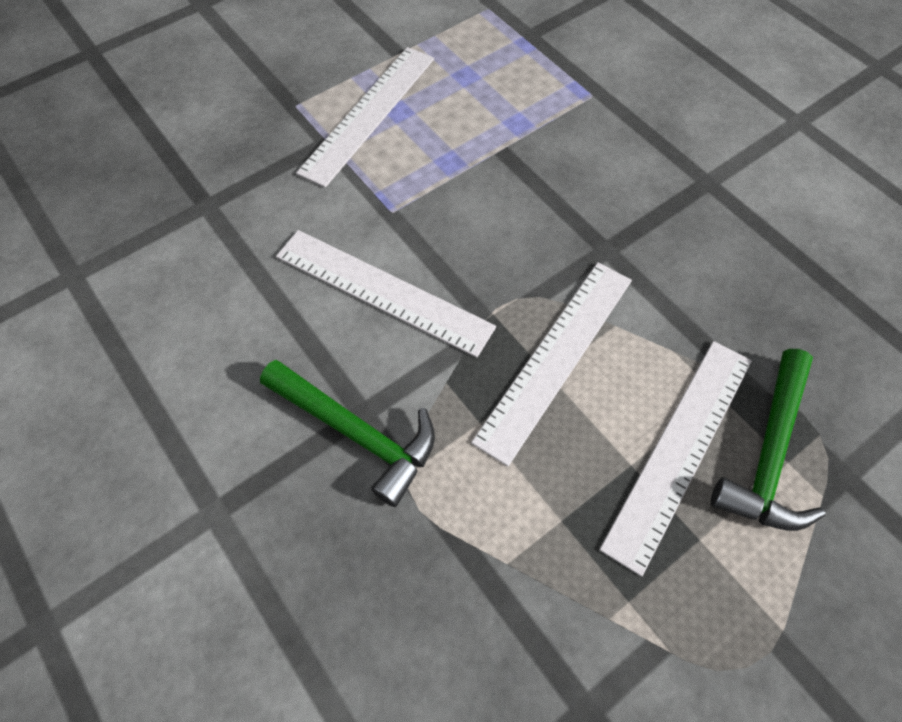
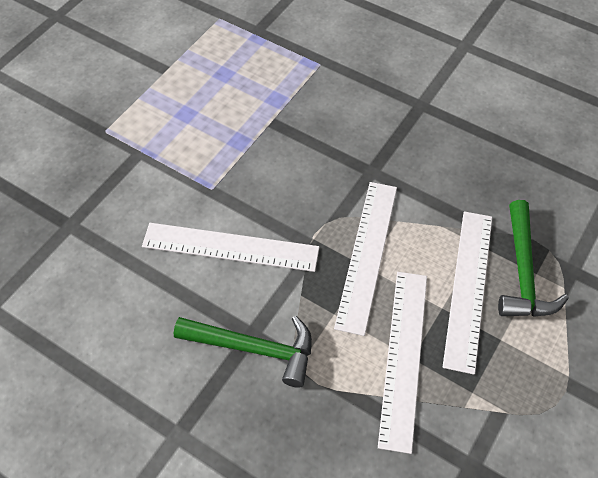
camera: 20 degrees left, 5 degrees down
(368, 113) = (164, 122): white ruler -> white ruler (403, 357)

